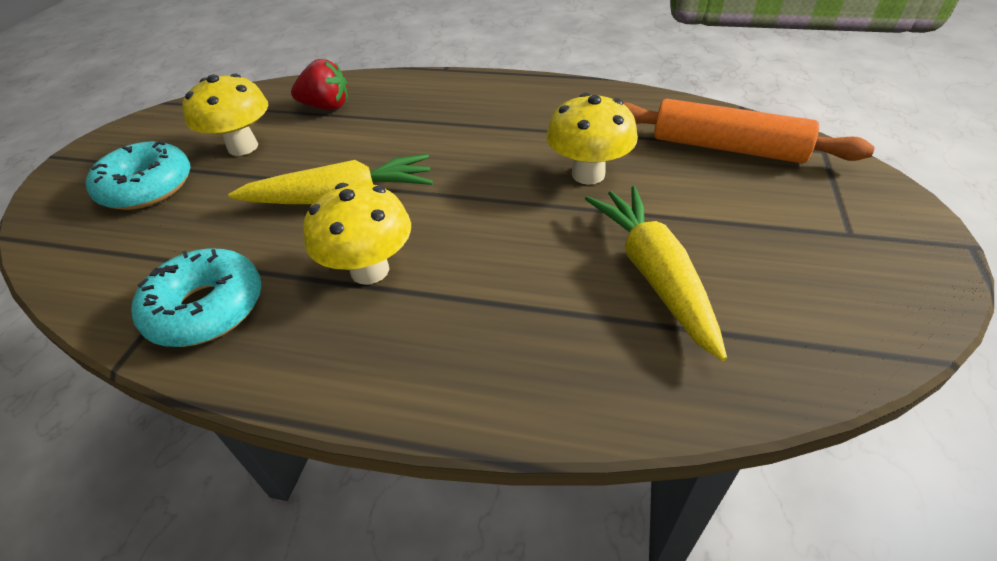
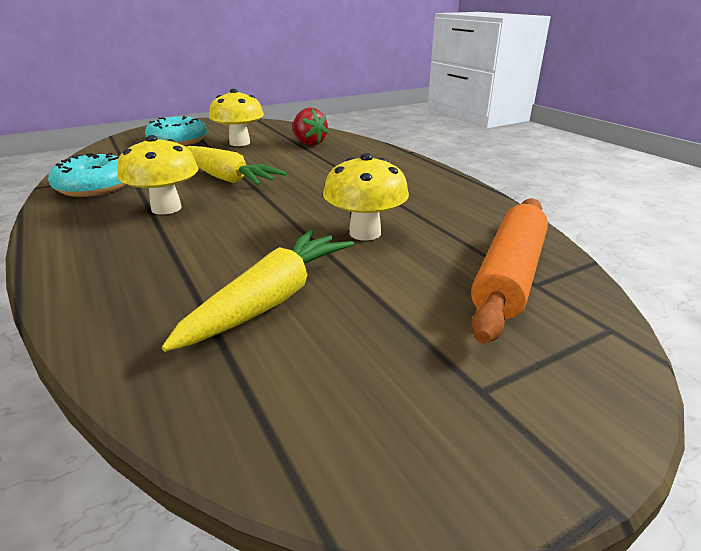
camera: 45 degrees right, 15 degrees down
(727, 147) = (509, 275): orange rolling pin -> orange rolling pin turned 45 degrees clockwise

